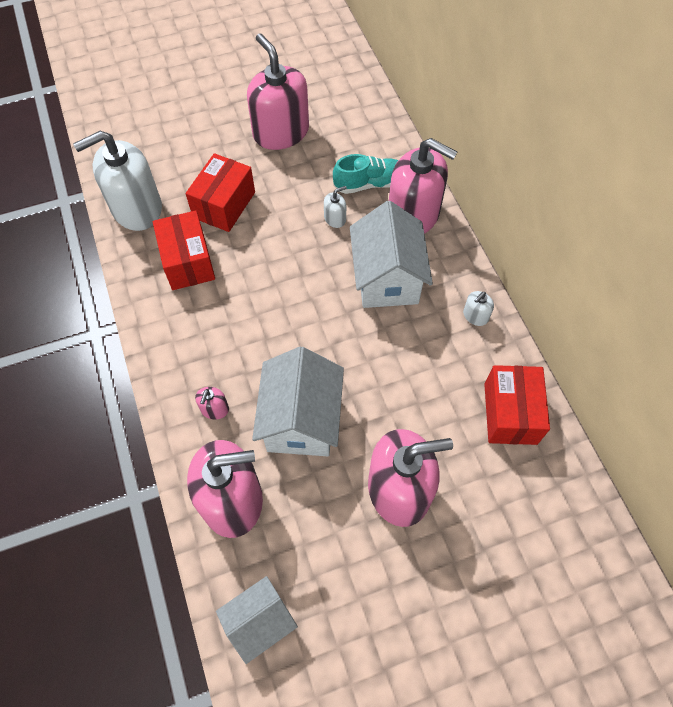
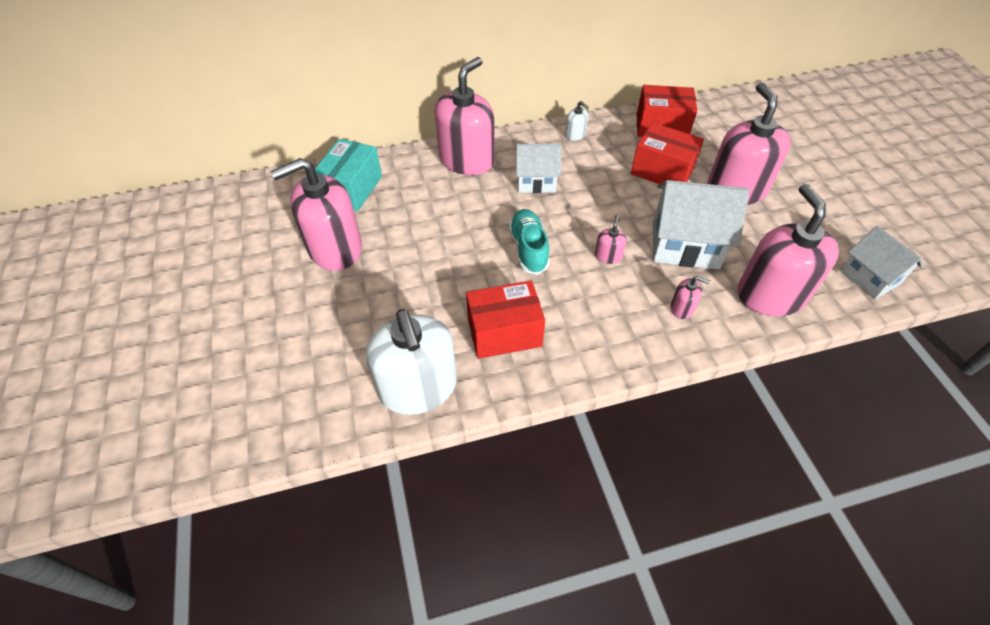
camera: 85 degrees left, 10 degrees down
(224, 205) = (429, 299): red box -> red box (662, 171)
(282, 345) = (608, 256): none -> pink soap dispenser
(335, 218) = (462, 211): white soap dispenser -> none
(357, 130) = (352, 189): none -> turquoise box
(369, 183) = (424, 185): turquoise shoe -> turquoise shoe (528, 249)
(387, 279) = (536, 181): white house -> white house, size x0.63

